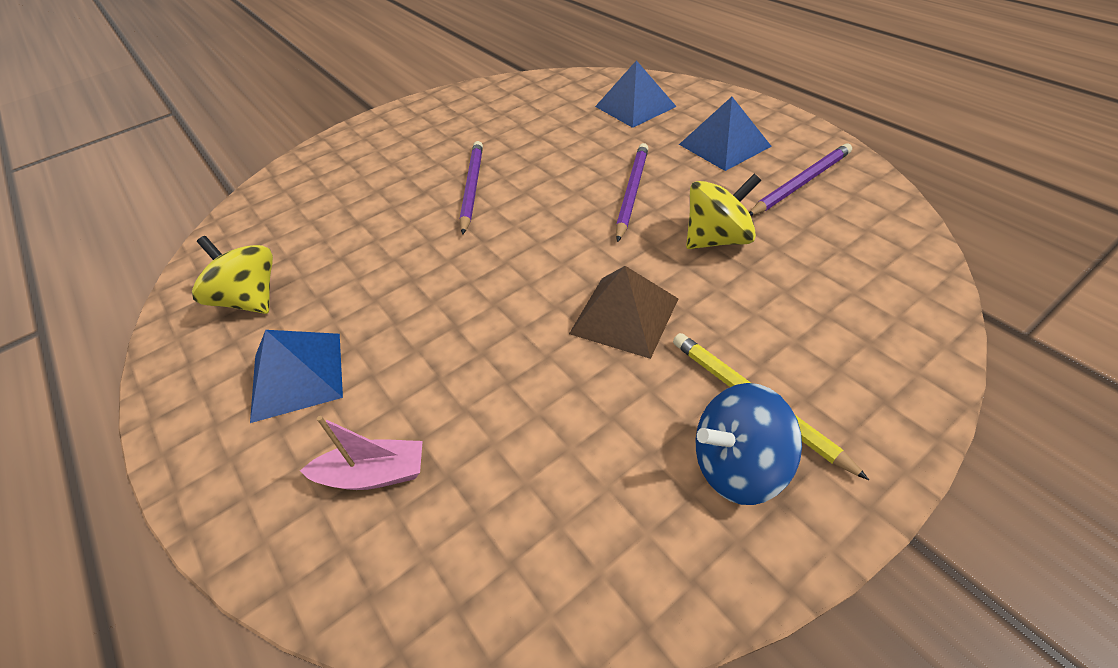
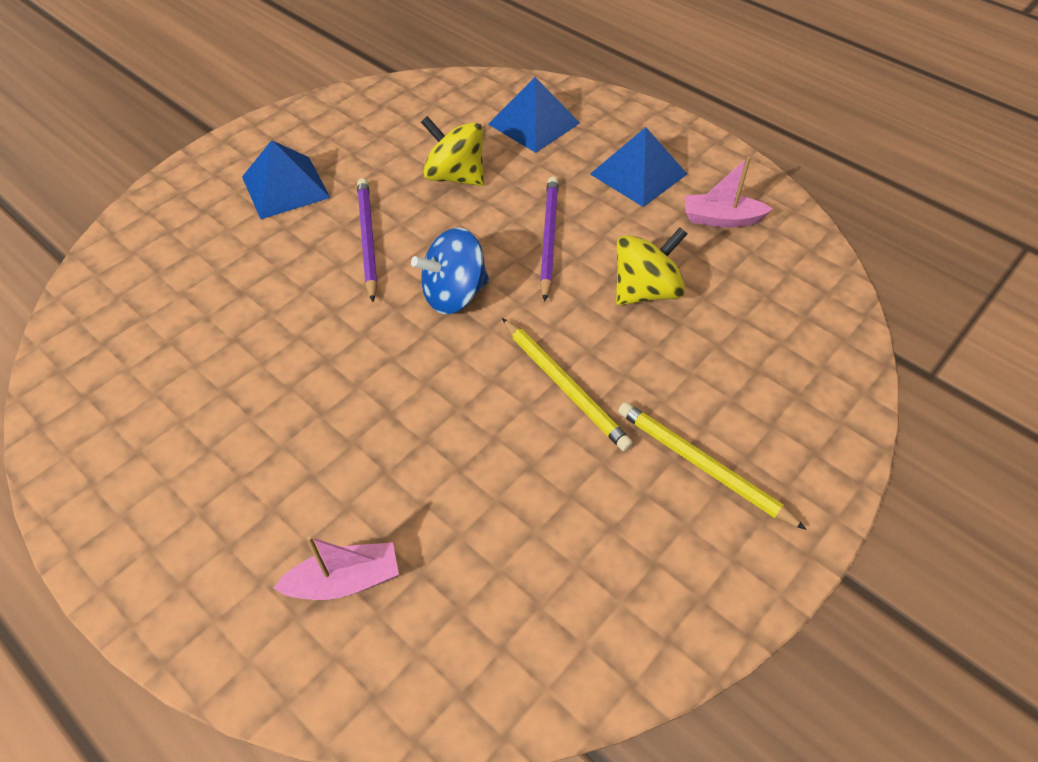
camera: 15 degrees left, 5 degrees up
(250, 299) = (141, 399): yellow spinning top -> yellow spinning top (455, 176)
(297, 375) = (228, 485): blue pyramid -> blue pyramid (285, 187)
(624, 316) = (564, 386): brown pyramid -> yellow pencil
(738, 466) = (693, 529): blue spinning top -> blue spinning top (454, 295)
(801, 183) = (721, 219): purple pencil -> pink boat

